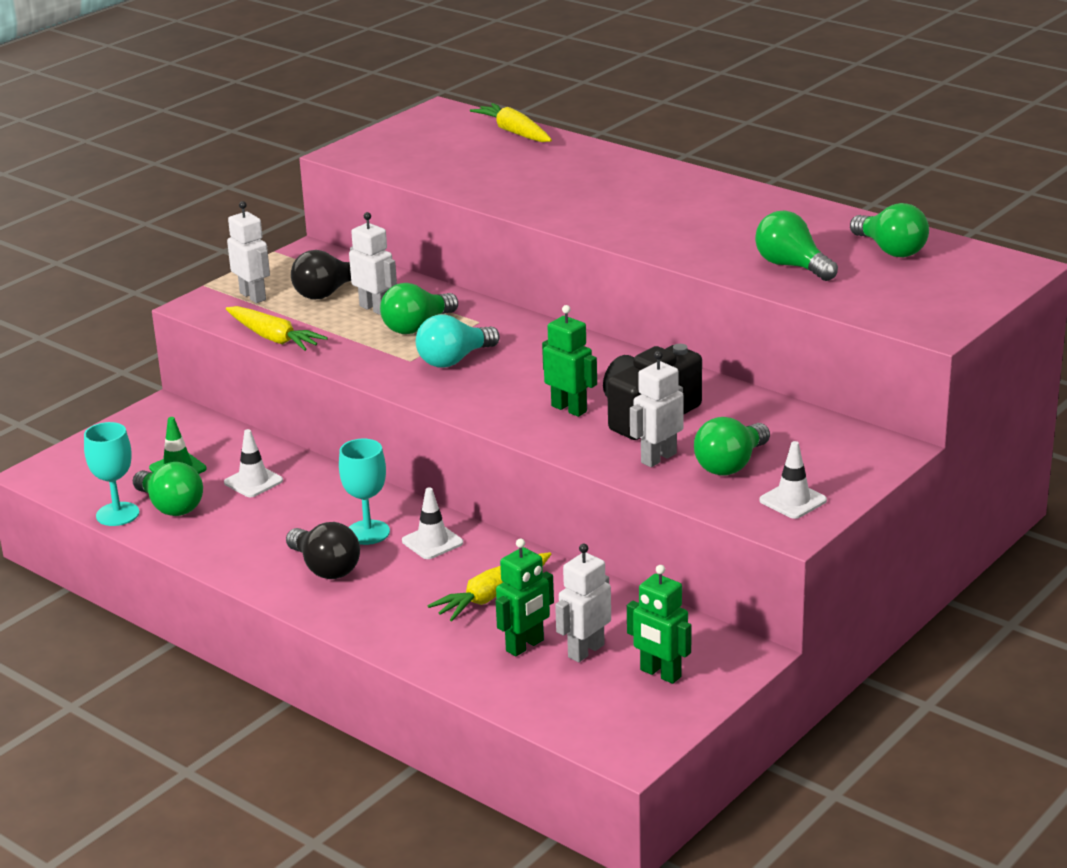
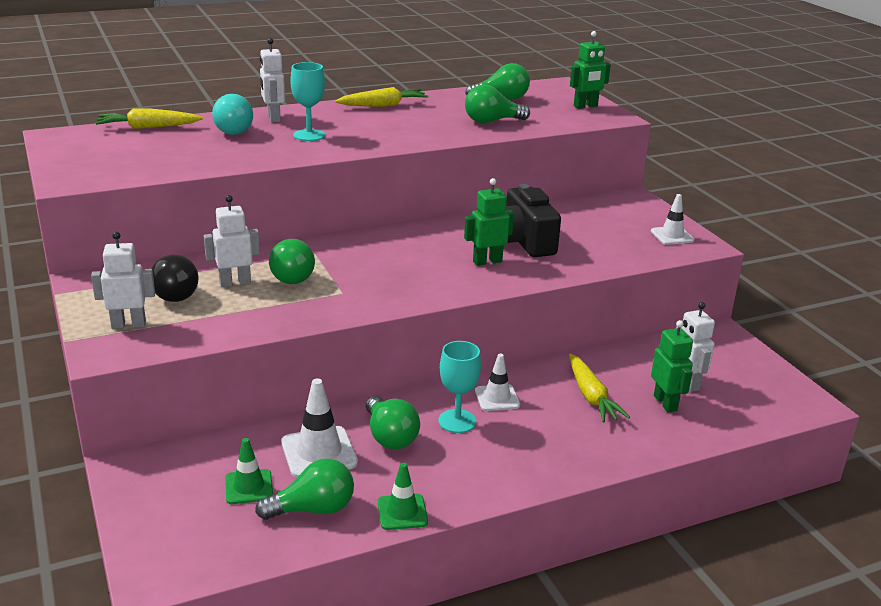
camera: 65 degrees left, 0 degrees up
(117, 514) = (293, 545): turquoise goblet -> turquoise goblet (309, 135)
(199, 548) = (402, 512): none -> green traffic cone
(253, 482) = (319, 452): white traffic cone -> white traffic cone, size x1.54
(273, 338) = (223, 336): yellow carrot -> yellow carrot (383, 105)
(325, 568) = (493, 456): black light bulb -> none
(454, 360) = (364, 278): turquoise light bulb -> turquoise light bulb (234, 130)
(658, 458) = (584, 255): white robot -> white robot (273, 118)
(660, 674) = (729, 366): green robot -> green robot (585, 106)
(730, 465) = (613, 238): green light bulb -> green light bulb (390, 436)

